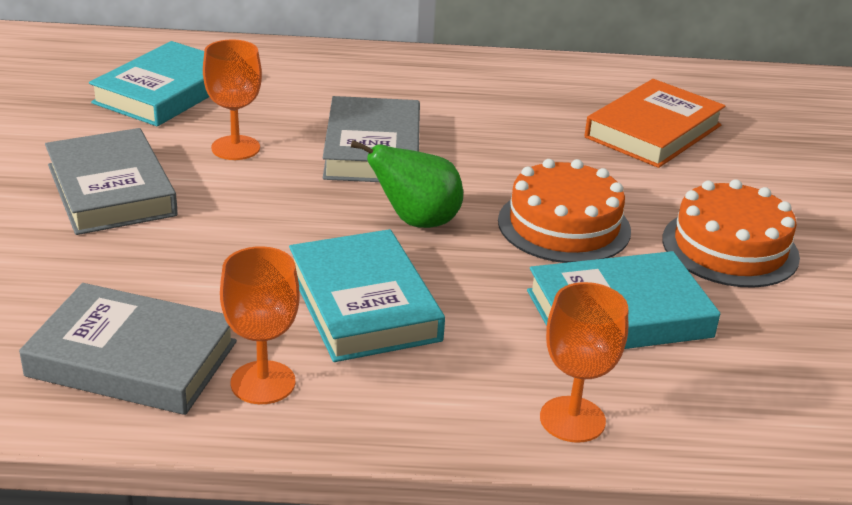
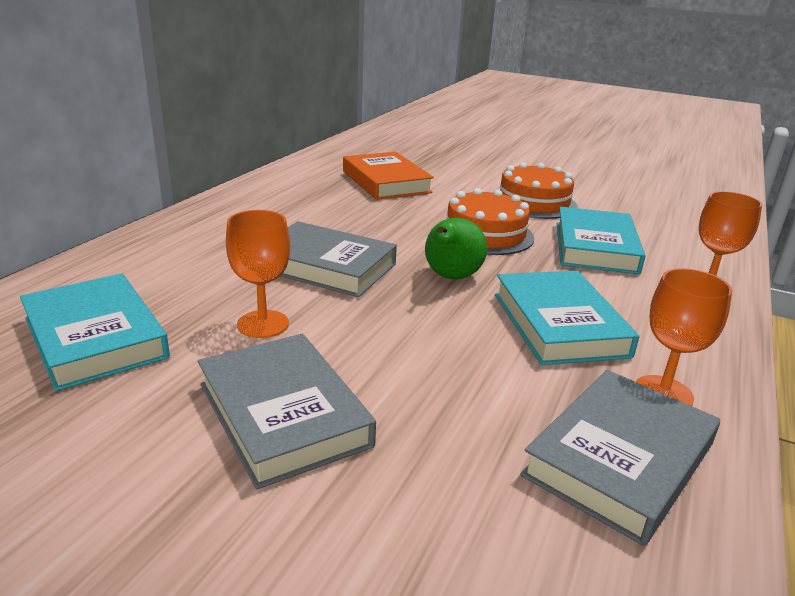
camera: 65 degrees left, 5 degrees down
(111, 190) = (283, 414): grey book -> grey book turned 60 degrees clockwise
(364, 304) = (559, 324): turquoise book -> turquoise book turned 75 degrees clockwise

